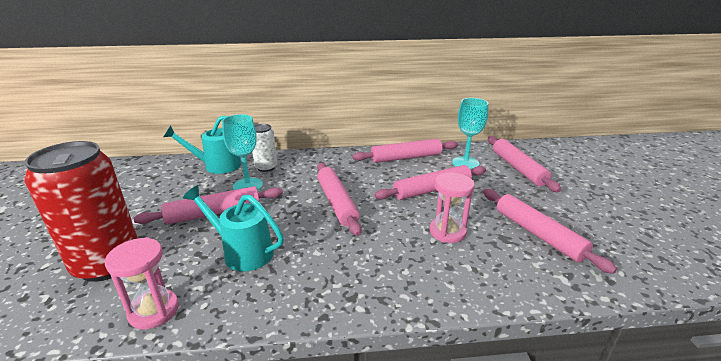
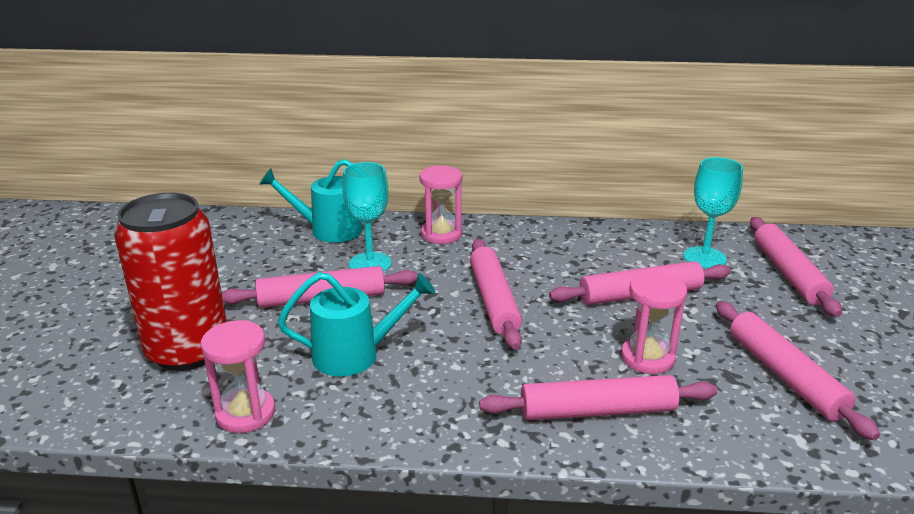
camera: 10 degrees right, 0 degrees up
(242, 252) = (356, 354): turquoise watering can -> turquoise watering can turned 135 degrees clockwise
(266, 167) = (398, 238): white can -> none
(295, 162) = (441, 234): none -> pink hourglass
(406, 157) = (612, 241): pink rolling pin -> pink rolling pin (598, 411)

